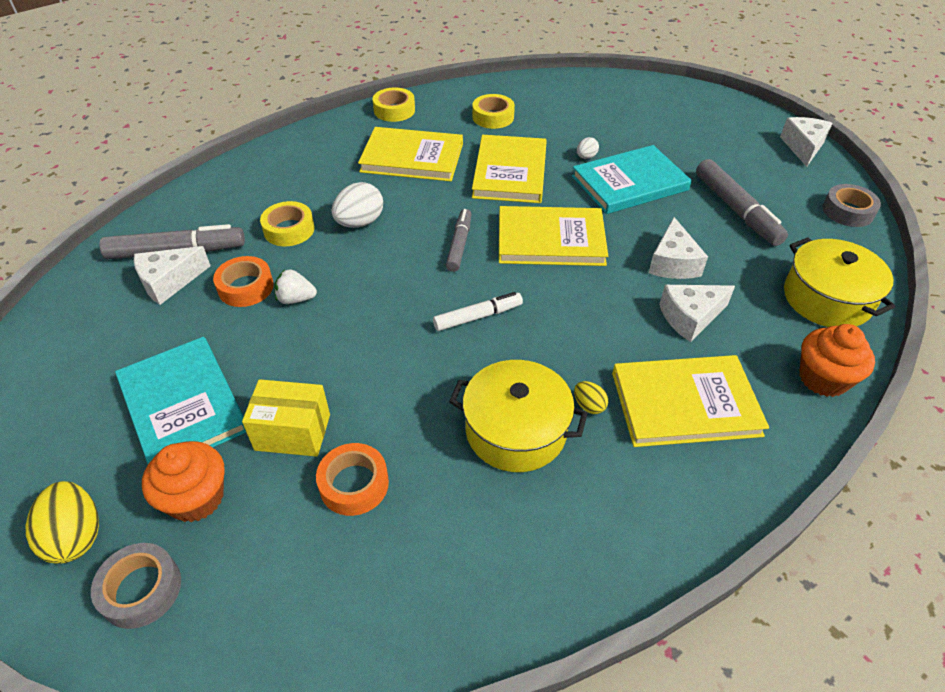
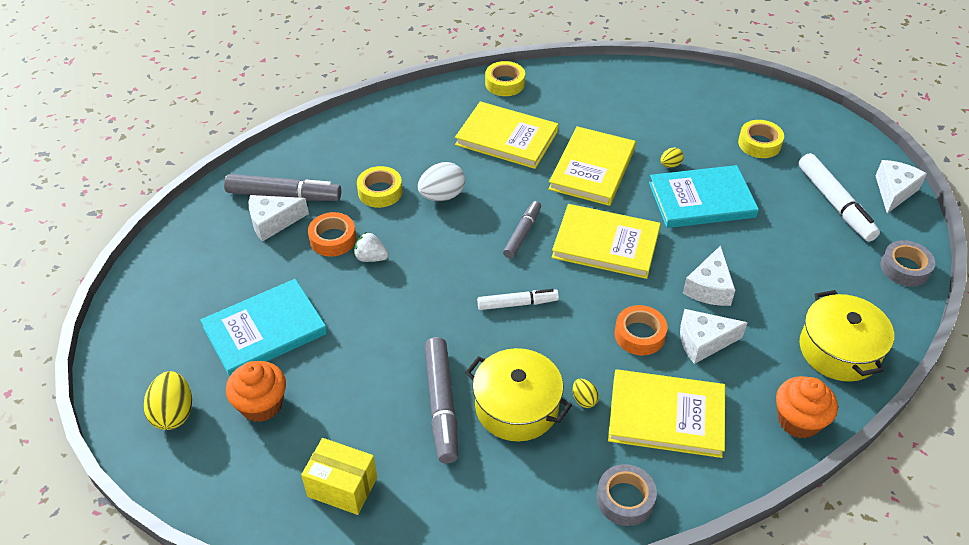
camera: 15 degrees right, 0 degrees up
(141, 589) = (212, 461): grey tape -> grey tape (625, 499)
(183, 405) = (265, 330): turquoise book -> turquoise book turned 75 degrees clockwise
(292, 432) = (342, 370): yellow box -> yellow box (342, 487)
(354, 484) = (378, 421): orange tape -> orange tape (639, 335)
(493, 117) = (596, 106): yellow tape -> yellow tape (759, 144)
(586, 157) = (670, 165): white egg -> yellow egg
(736, 209) = (793, 246): grey marker -> grey marker (441, 404)
(755, 166) = (834, 203): none -> white marker

